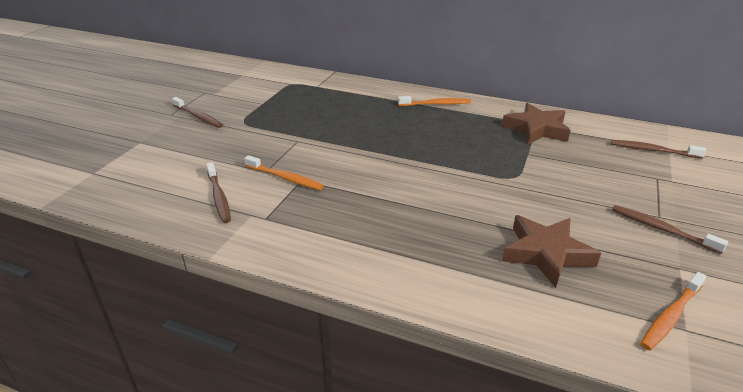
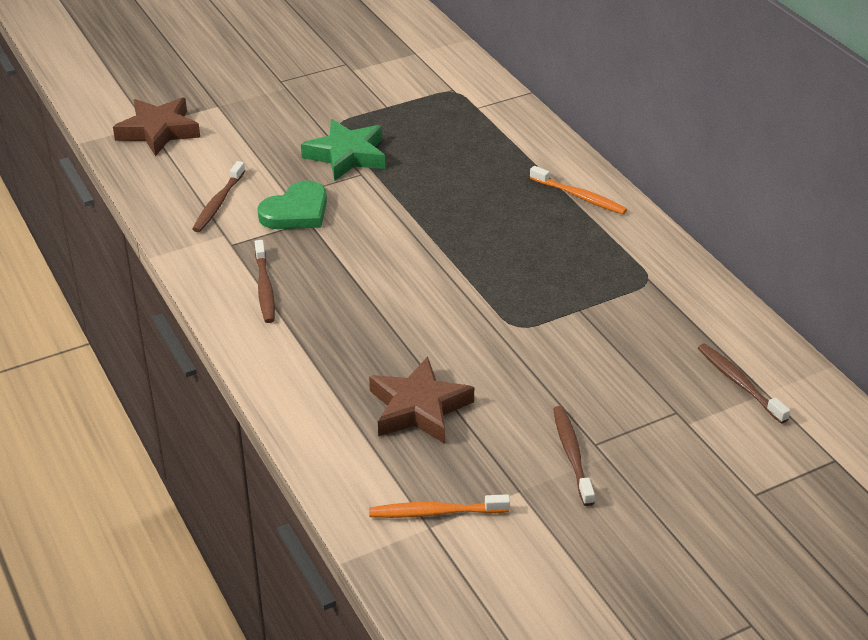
camera: 40 degrees right, 5 degrees up
(198, 117) = (302, 97): brown toothbrush -> brown toothbrush (264, 288)
(274, 135) = (347, 155): none -> green star
(285, 178) = (296, 211): orange toothbrush -> green heart
(536, 129) = (644, 287): brown star -> brown star (158, 131)

